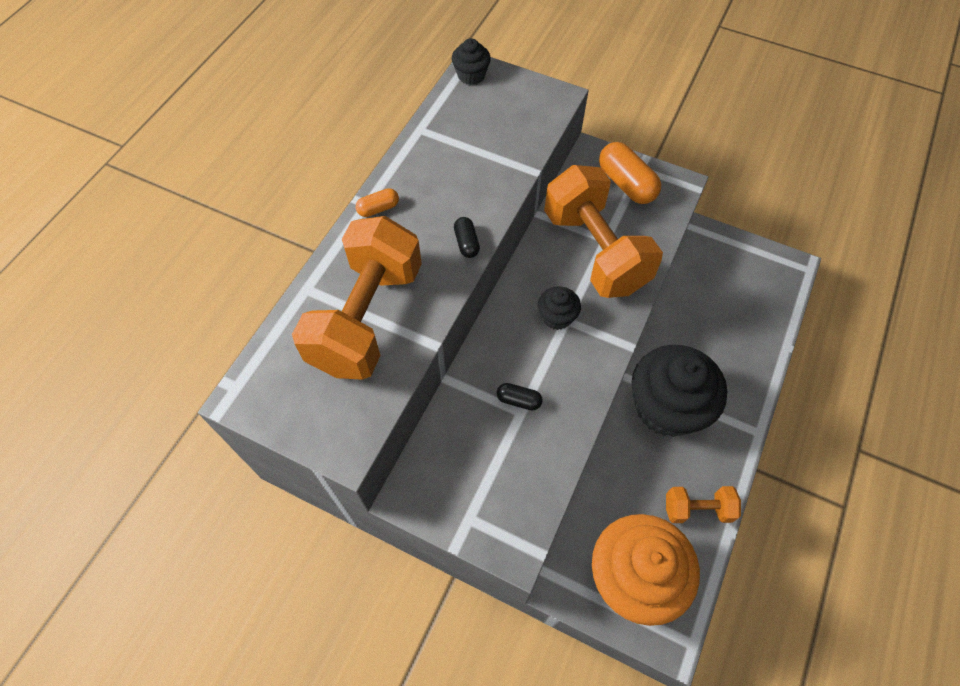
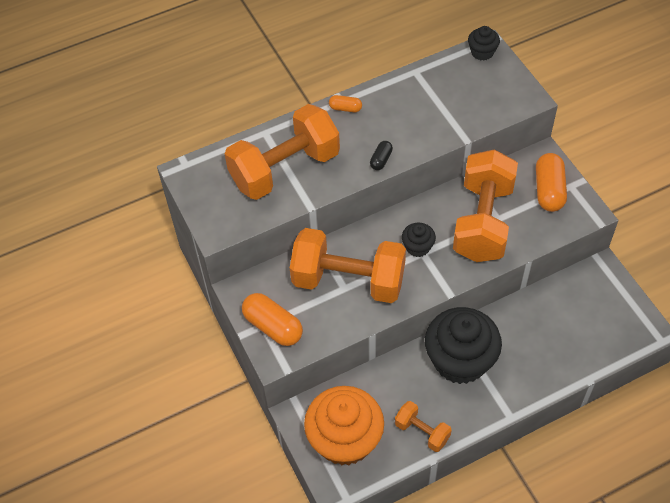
camera: 40 degrees right, 5 degrees down
(482, 512) = (273, 326): none -> orange capsule
(519, 400) = (348, 280): black capsule -> orange dumbbell

